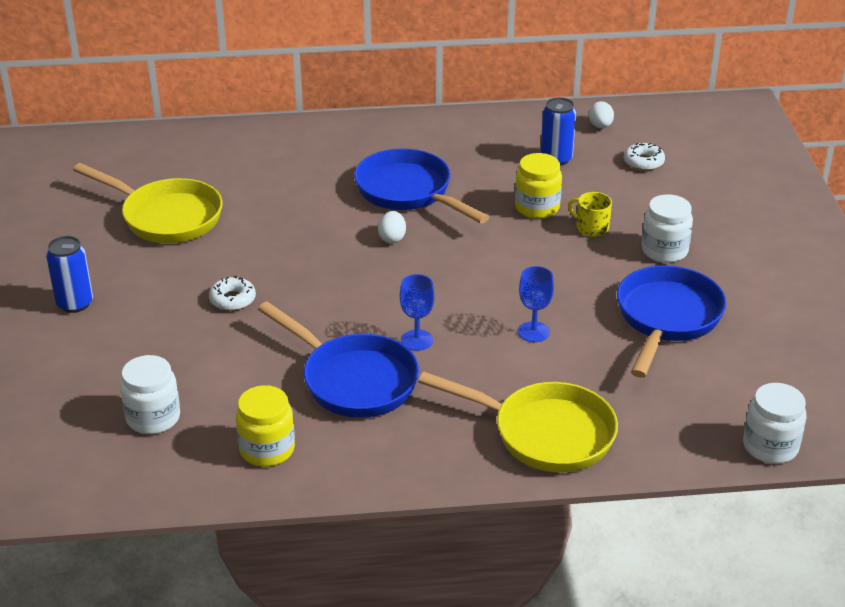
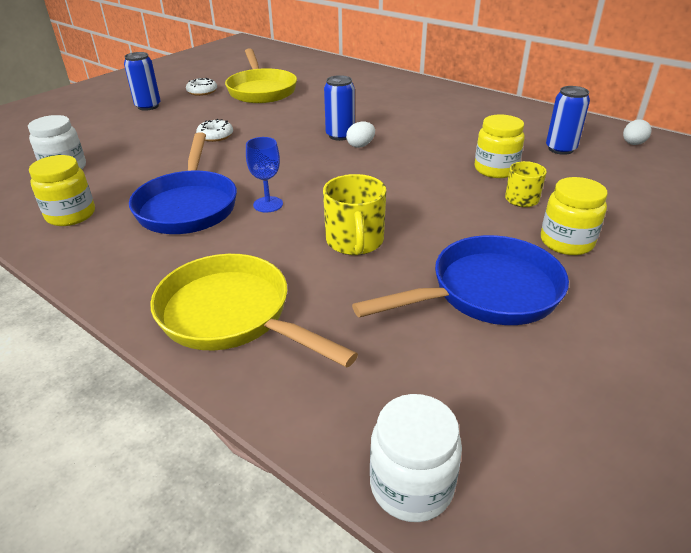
camera: 45 degrees right, 0 degrees up
(355, 236) = (340, 135): none -> blue can
(408, 192) = (416, 128): blue pan -> none
(533, 332) = (355, 241): blue goblet -> yellow mug
(544, 433) = (232, 316): yellow pan -> yellow pan turned 150 degrees clockwise
(643, 162) = (641, 177): white donut -> white donut (202, 91)
(664, 251) = (566, 242): white jar -> yellow jar

